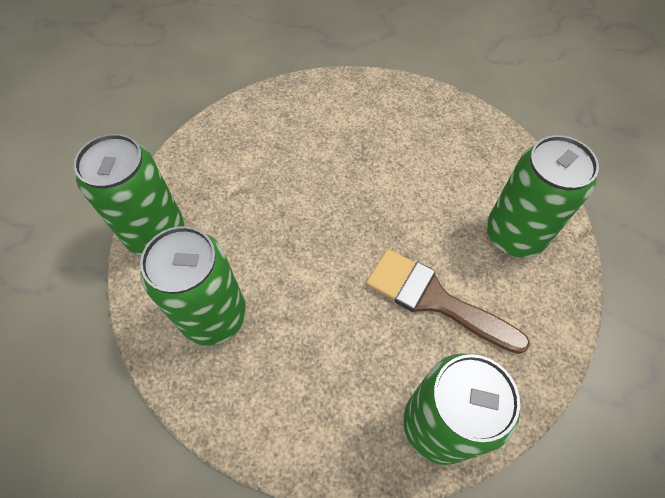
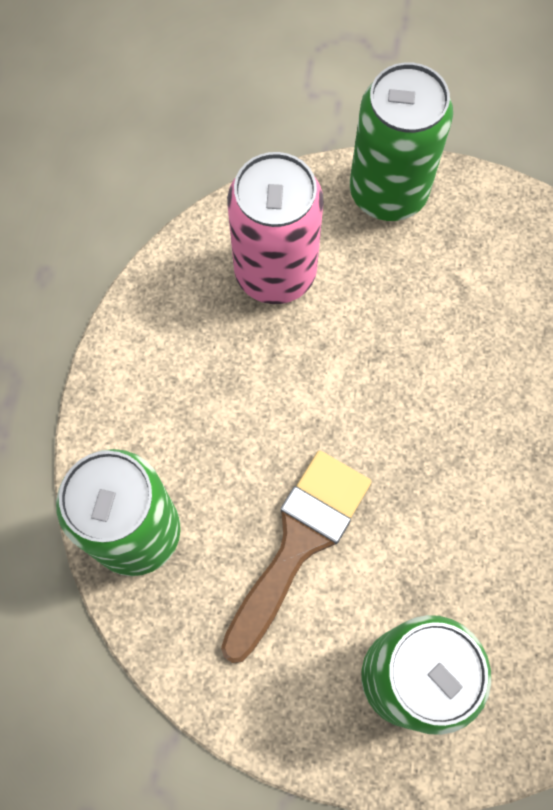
camera: 90 degrees right, 10 degrees up
(214, 316) = (275, 272): green can -> pink can

